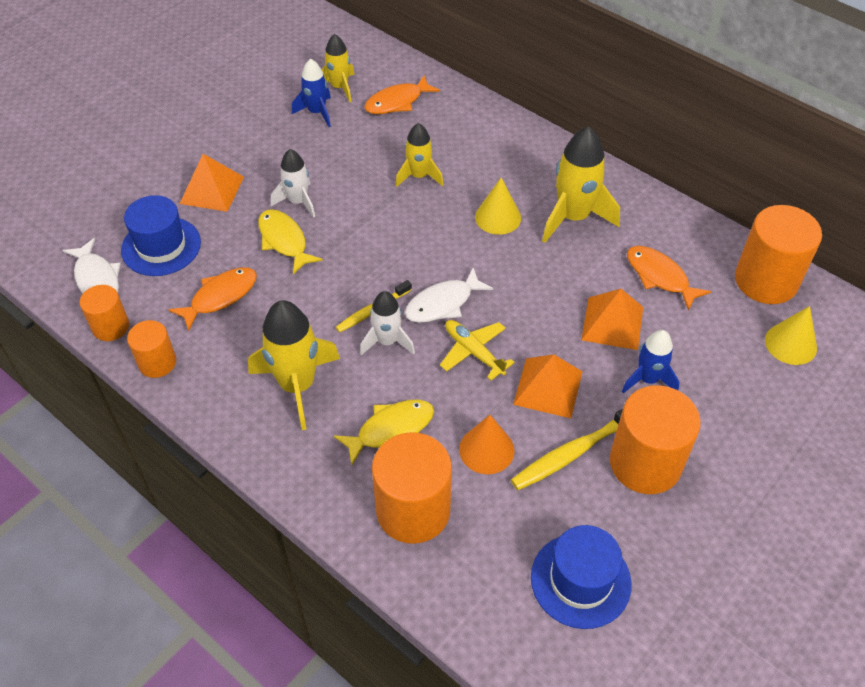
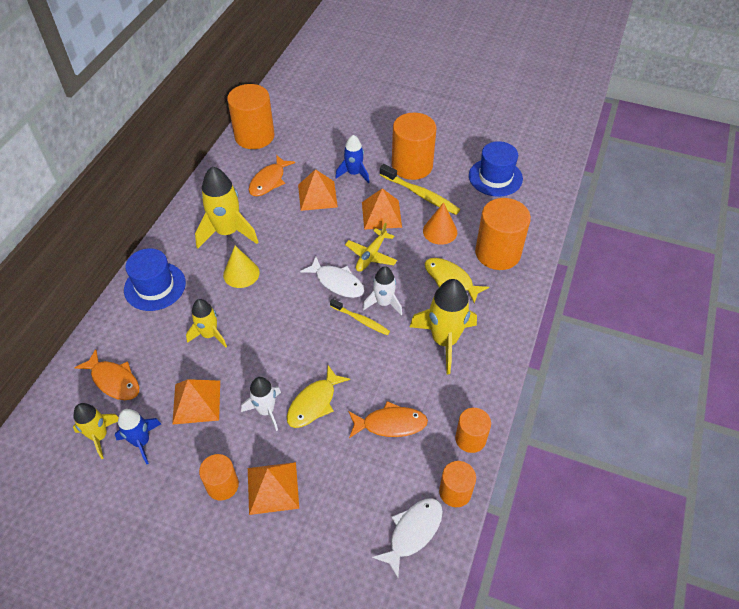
camera: 110 degrees left, 0 degrees up
(161, 246) = (355, 497): blue hat -> blue hat (155, 286)
(220, 297) = (390, 424): orange fish -> orange fish turned 150 degrees clockwise
(238, 157) = (222, 485): none -> orange cylinder
(339, 154) = (196, 402): none -> orange pyramid
(790, 344) = (301, 122): yellow cone -> none

